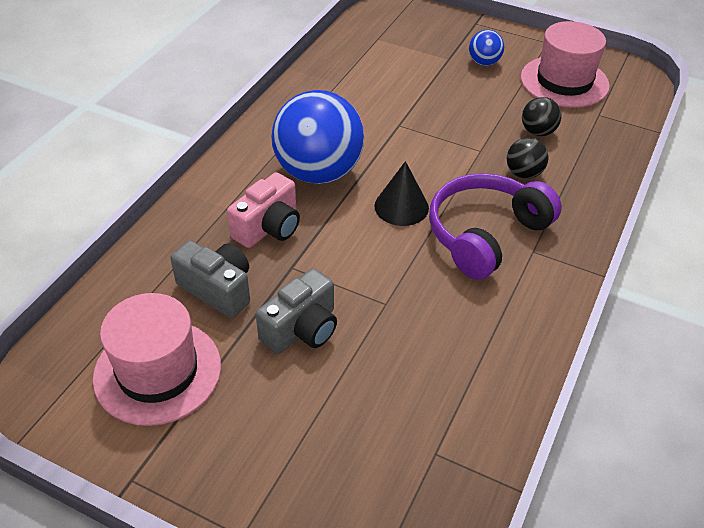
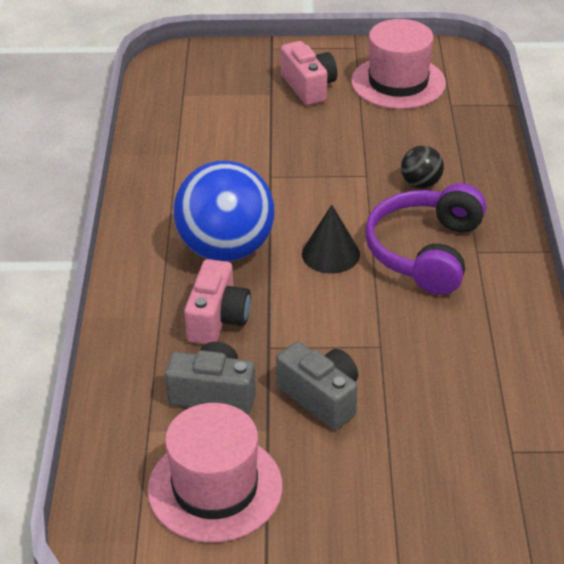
camera: 25 degrees left, 5 degrees down
(302, 329) = (321, 397): grey camera -> grey camera turned 60 degrees counterclockwise
(484, 62) = (309, 87): blue ball -> pink camera
(537, 132) = (407, 140): black ball -> none

